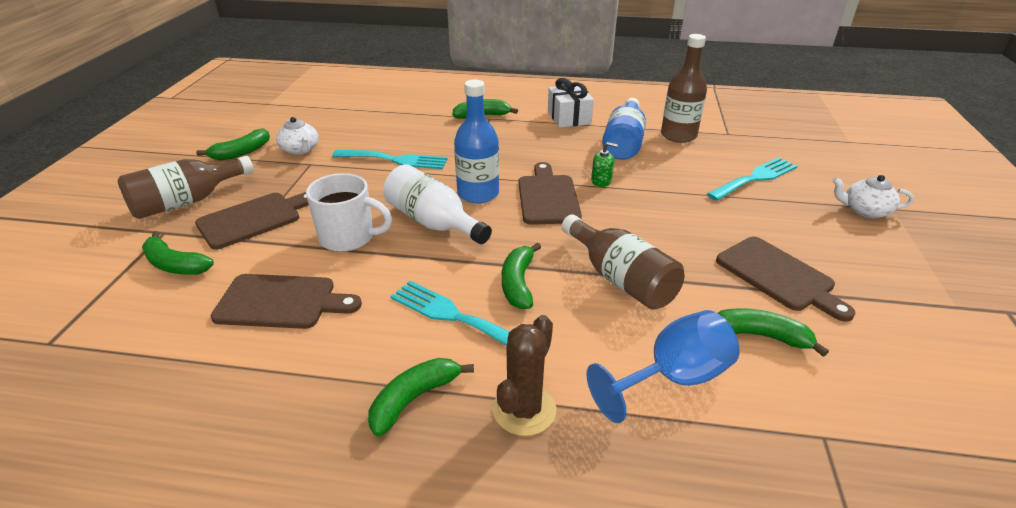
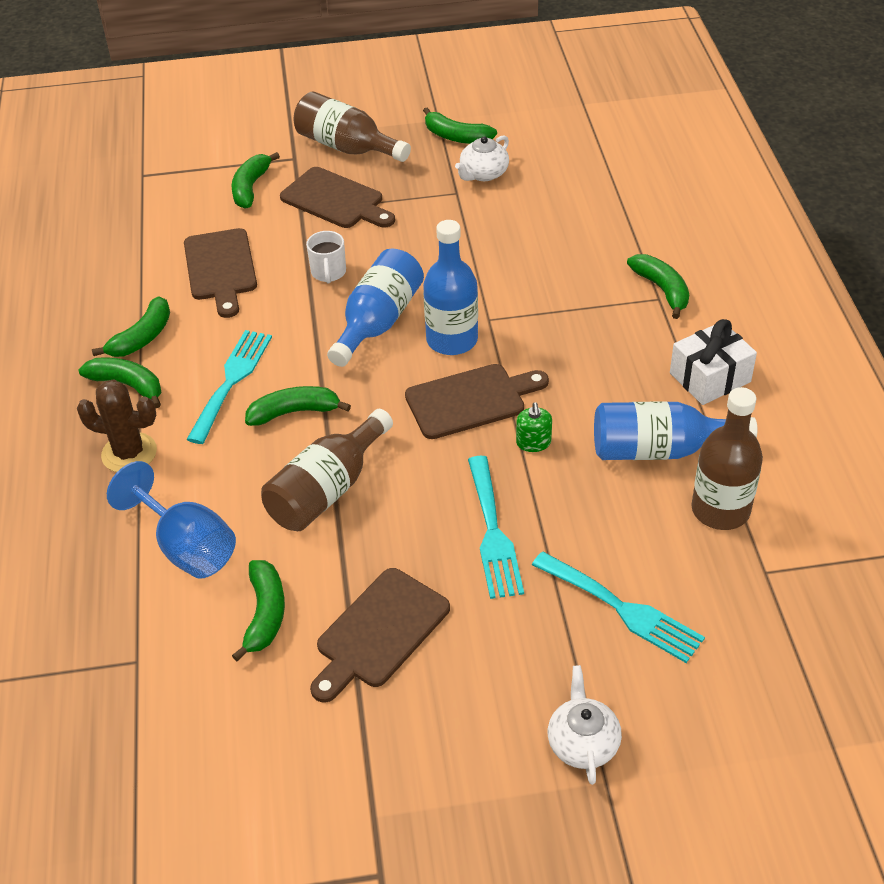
camera: 75 degrees right, 10 degrees up
(342, 377) = (142, 337): none -> green banana
(349, 237) = (328, 272): white mug -> white mug, size x0.62
(395, 160) = (497, 252): turquoise fork -> turquoise fork (493, 533)
(433, 222) = (378, 322): white bottle -> blue bottle

